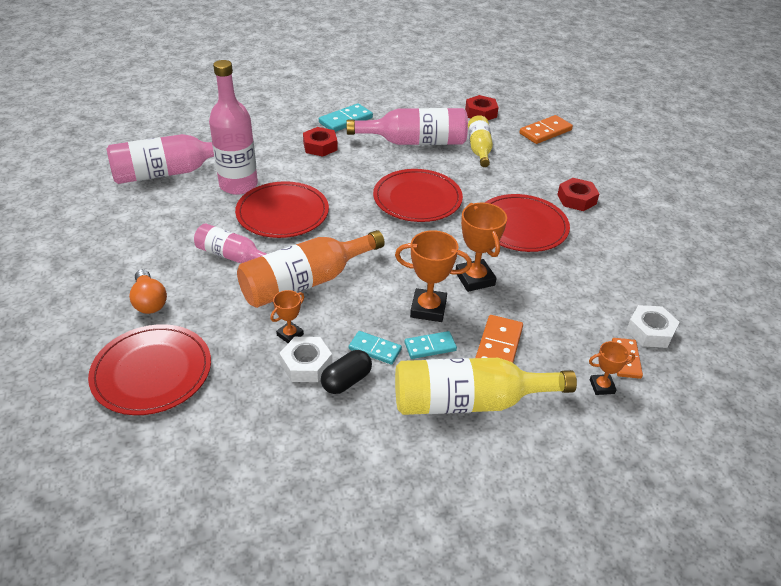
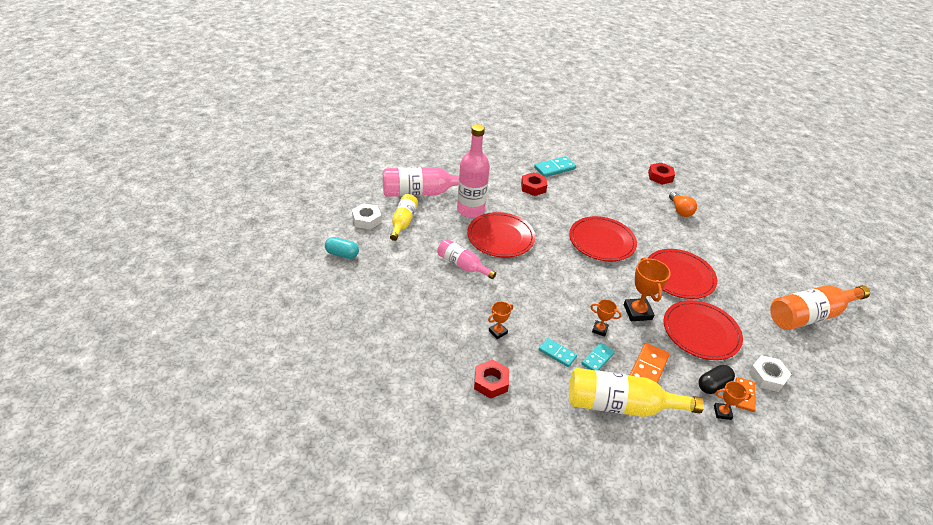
camera: 10 degrees right, 0 degrees up
(58, 267) = (342, 254): none -> turquoise capsule
(149, 301) = (402, 290): orange light bulb -> orange light bulb (680, 210)
(152, 372) = (401, 342): red plate -> red plate (701, 332)
(305, 282) = (512, 294): orange bottle -> orange bottle (810, 315)
(306, 364) = (507, 356): white nut -> white nut (366, 220)
(346, 381) = (534, 373): black capsule -> black capsule (713, 385)
(415, 142) = (605, 194): pink bottle -> none
(428, 309) = (599, 329): orange trophy -> orange trophy, size x0.57
(430, 347) = (597, 359): turquoise domino -> turquoise domino turned 45 degrees counterclockwise
(479, 149) = (655, 207): yellow bottle -> yellow bottle (403, 222)
(545, 132) = (709, 200): orange domino -> none
(576, 199) = (726, 260): red nut -> red nut (491, 382)

